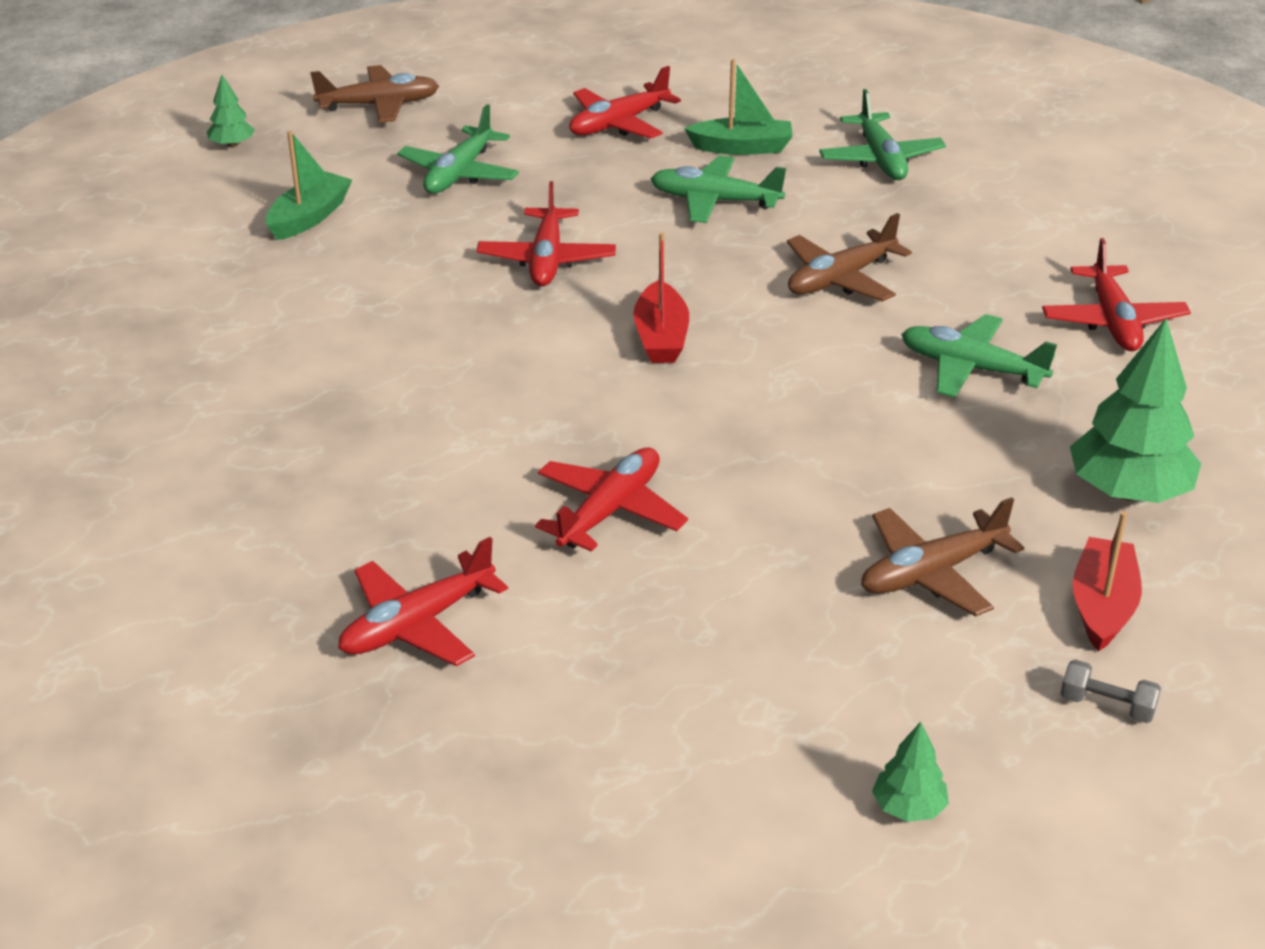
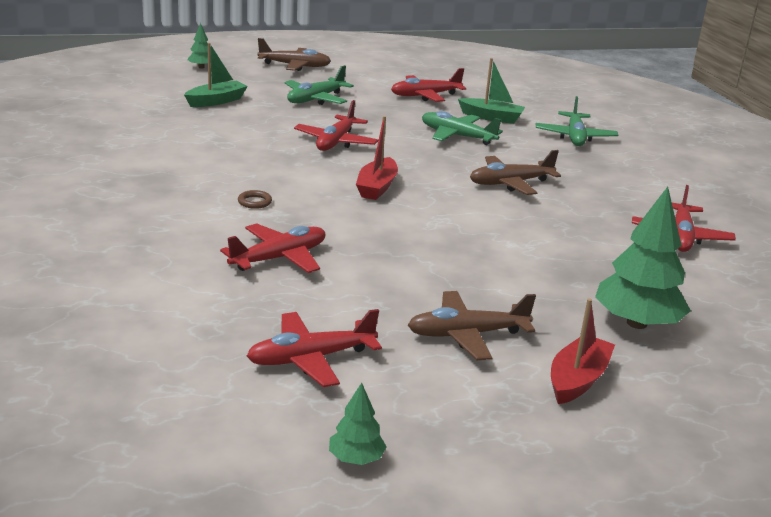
camera: 15 degrees right, 10 degrees down
(417, 624) = (114, 285): red plane -> red plane (311, 358)
(507, 414) = (254, 202): none -> brown ring
(971, 368) = (567, 240): green plane -> none
(1106, 706) = (543, 436): grey dumbbell -> none

